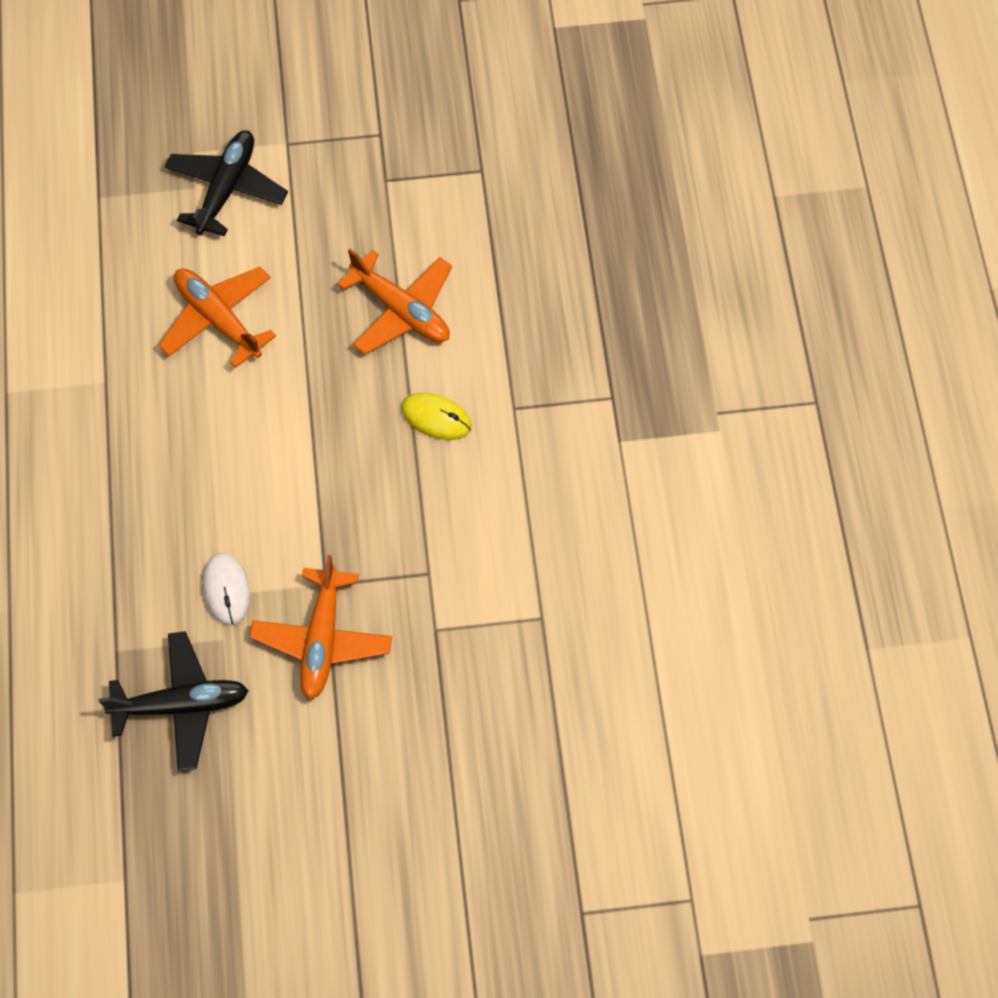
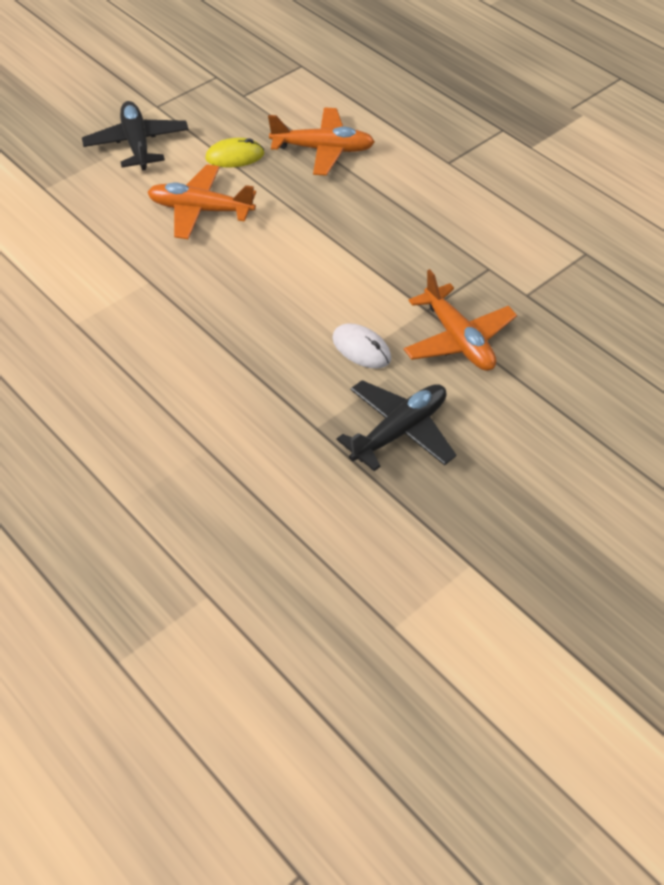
camera: 35 degrees left, 15 degrees down
(436, 417) = (405, 189): yellow mouse -> yellow mouse (235, 156)

